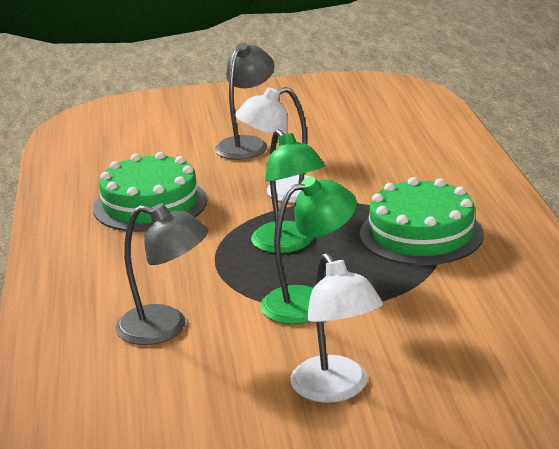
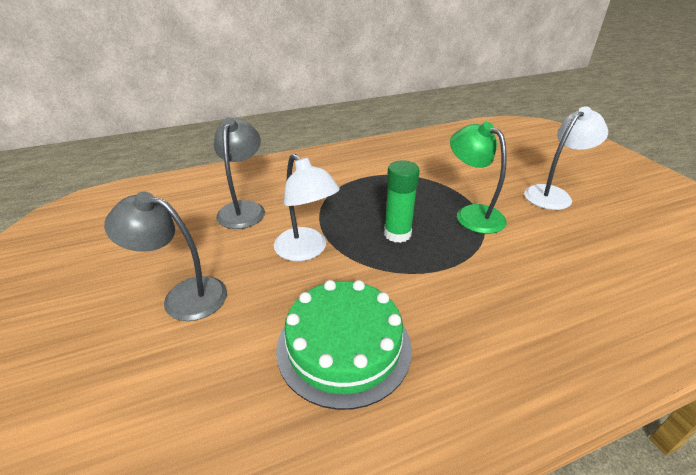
camera: 105 degrees left, 10 degrees up
(165, 328) = (553, 275): grey lamp -> grey lamp (243, 209)
(289, 244) = (397, 234): green lamp -> green glue stick
(421, 234) = (362, 181): green cake -> none

